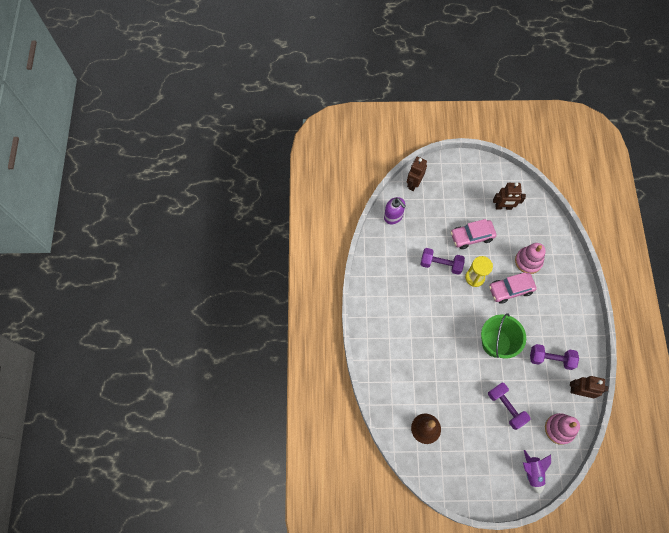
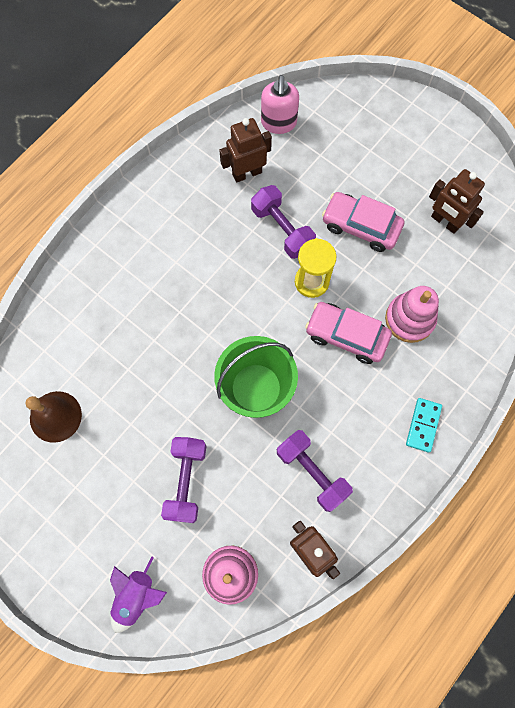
camera: 40 degrees right, 5 degrees up
(393, 216) = (278, 123): purple soap dispenser -> pink soap dispenser
(413, 183) = (348, 102): brown robot -> brown robot (247, 173)
(574, 302) = (423, 425): none -> turquoise domino

